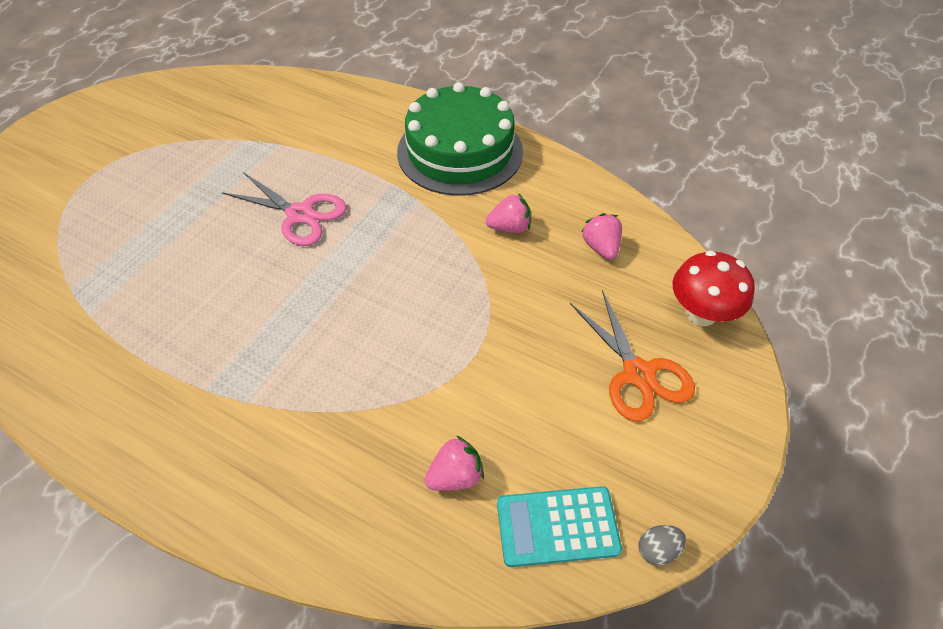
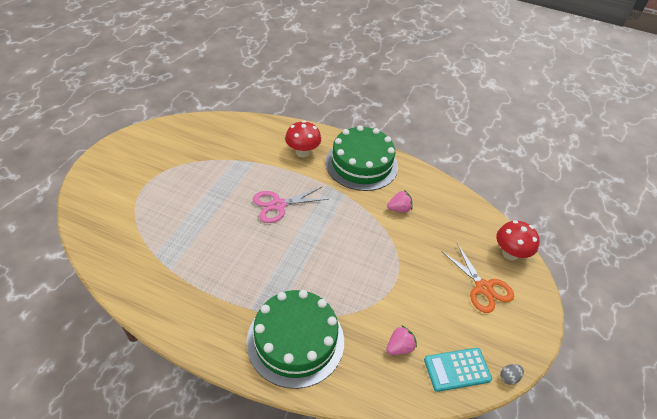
camera: 10 degrees left, 5 degrees down
(267, 451) = (295, 341): none -> green cake
(300, 214) = (278, 205): pink scissors -> pink scissors turned 135 degrees clockwise
(363, 130) = (302, 152): none -> red mushroom
(601, 247) = (451, 218): pink strawberry -> none

